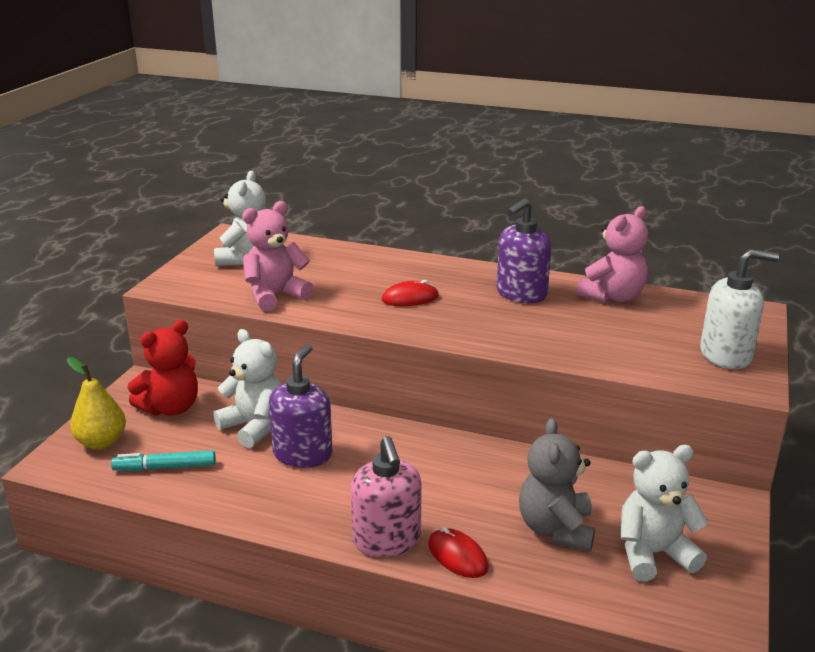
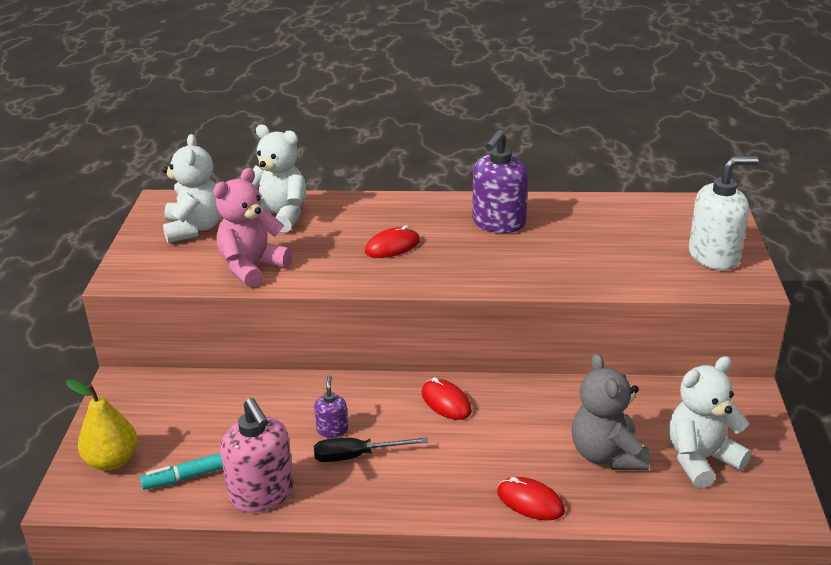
camera: 15 degrees left, 5 degrees up
(171, 408) = (168, 407): red teddy bear -> none
(254, 426) = (267, 410): white teddy bear -> white teddy bear (280, 216)
(303, 454) = (332, 430): purple soap dispenser -> purple soap dispenser, size x0.50
(313, 481) = (357, 456): none -> black screwdriver
(387, 540) = (457, 501): pink soap dispenser -> pink soap dispenser (262, 493)
(420, 450) = (446, 402): none -> red mouse
(612, 297) = (586, 211): pink teddy bear -> none

